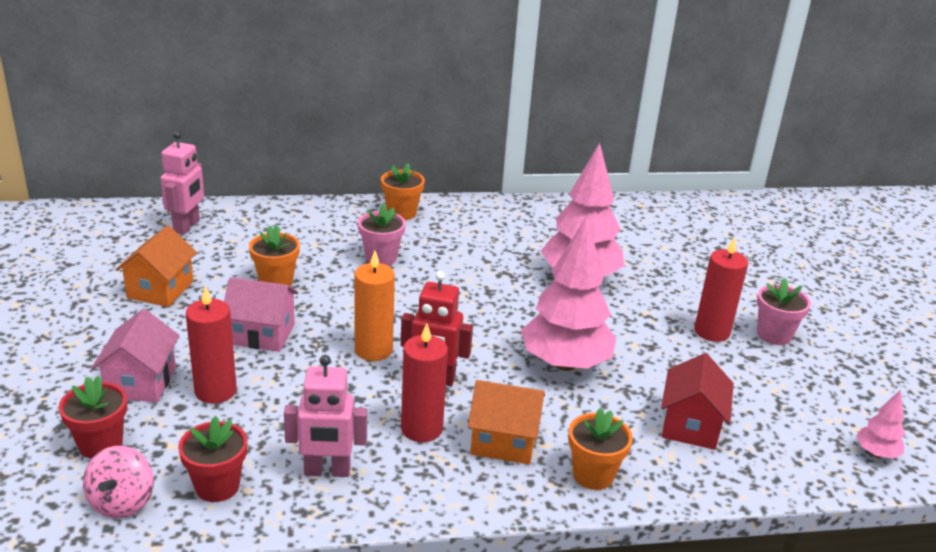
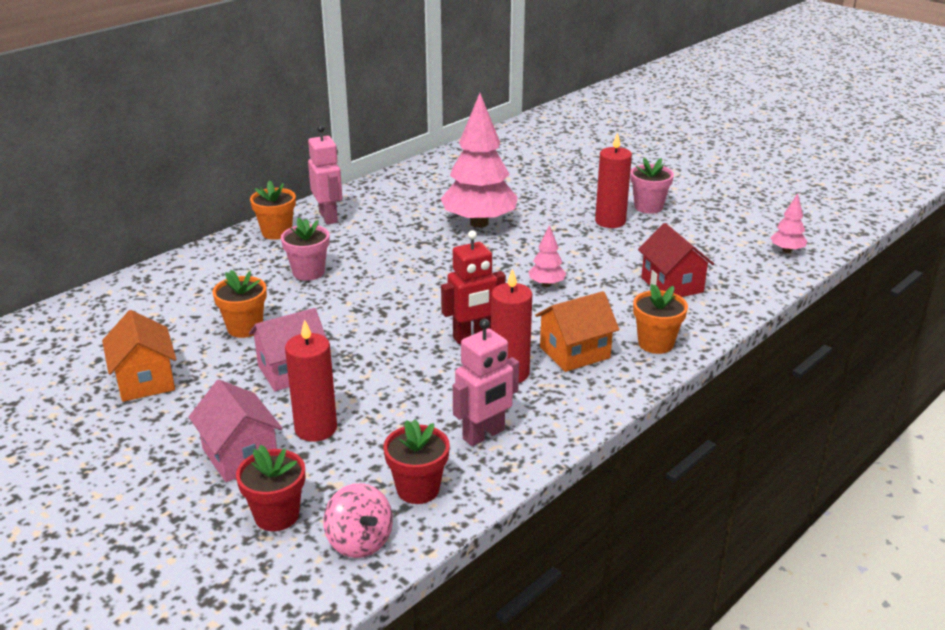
camera: 35 degrees left, 0 degrees up
(187, 226) = (90, 321): pink robot -> pink robot (329, 217)
(373, 350) = (399, 339): orange candle -> none
(565, 364) = (546, 284): pink tree -> pink tree, size x0.44

